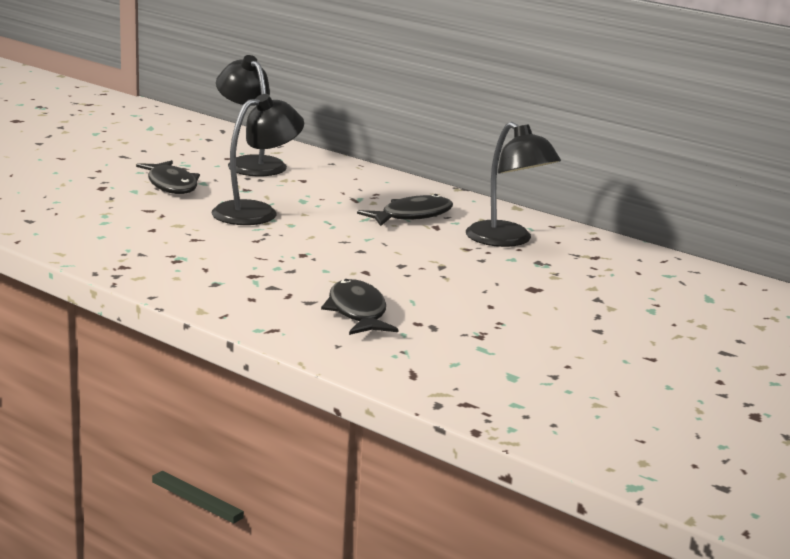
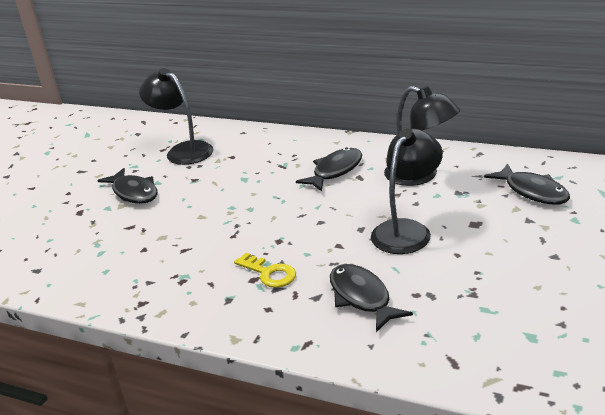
camera: 10 degrees left, 10 degrees up
(256, 212) = (216, 203): black lamp -> black lamp (407, 230)
(273, 275) = (269, 273): none -> yellow key
(626, 279) = (533, 191): none -> black fish

